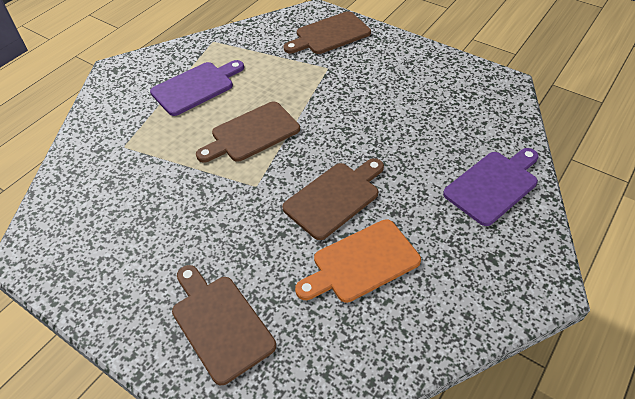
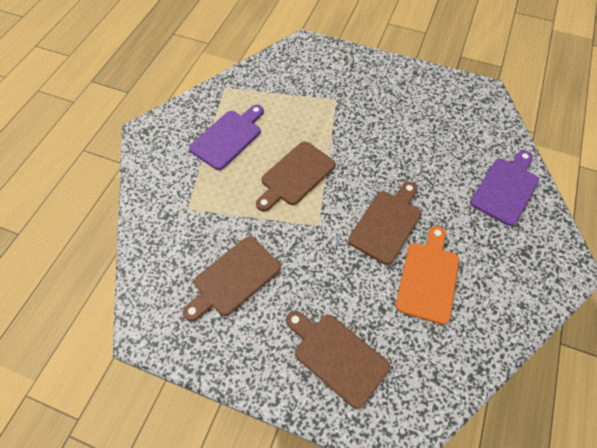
camera: 15 degrees left, 10 degrees up
(329, 34) = (325, 65): brown cutting board -> brown cutting board (233, 278)
(361, 262) = (428, 278): orange cutting board -> orange cutting board turned 150 degrees clockwise

